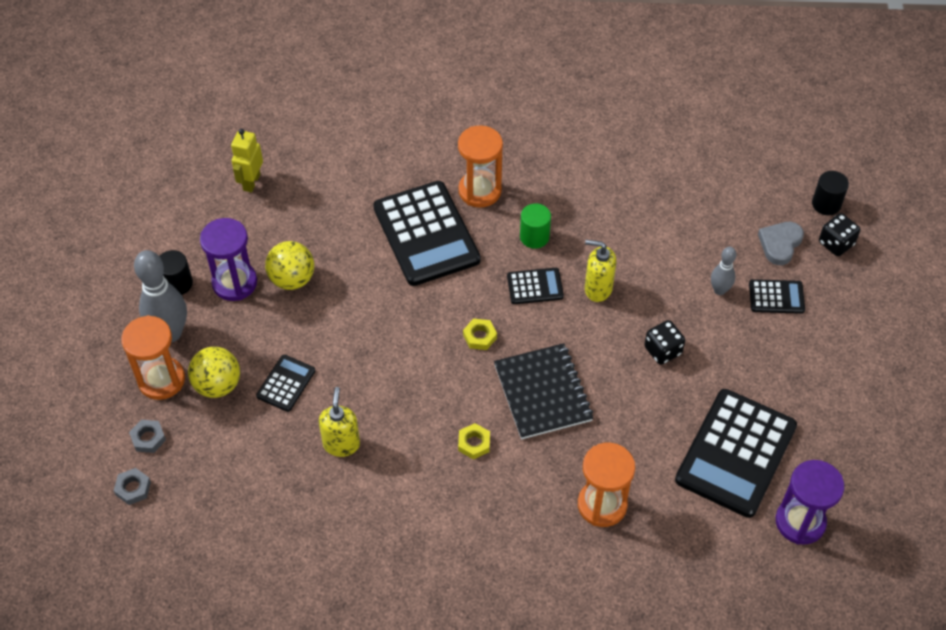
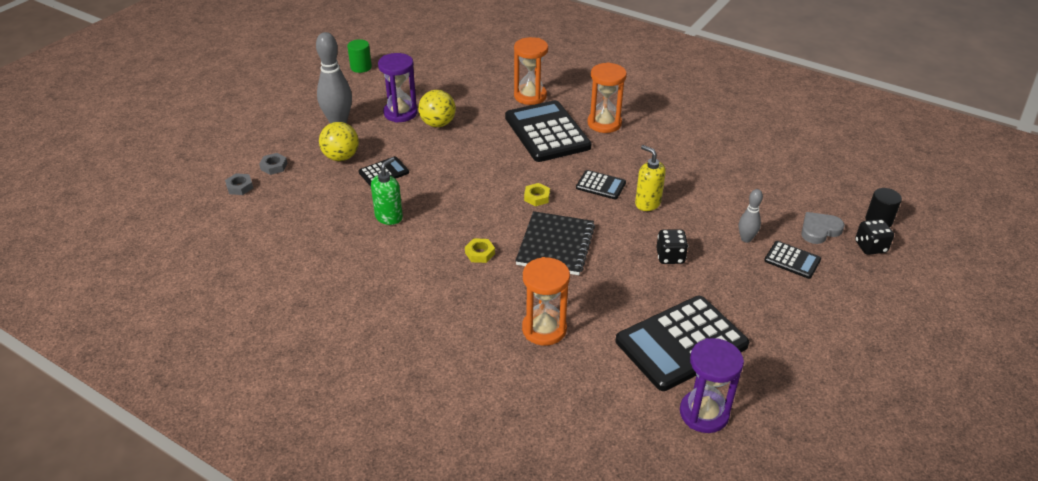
camera: 30 degrees right, 15 degrees down
(161, 380) = (310, 142): orange hourglass -> orange hourglass (530, 96)
(177, 283) = (366, 101): black cylinder -> none
(251, 182) = (457, 71): yellow robot -> none
(341, 444) = (389, 217): yellow soap dispenser -> green soap dispenser
(426, 234) = (547, 132): black calculator -> black calculator turned 150 degrees clockwise
(534, 237) = (623, 159): green cylinder -> green cylinder (361, 67)

